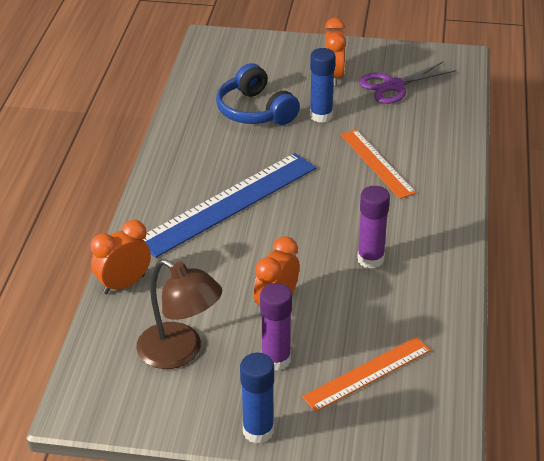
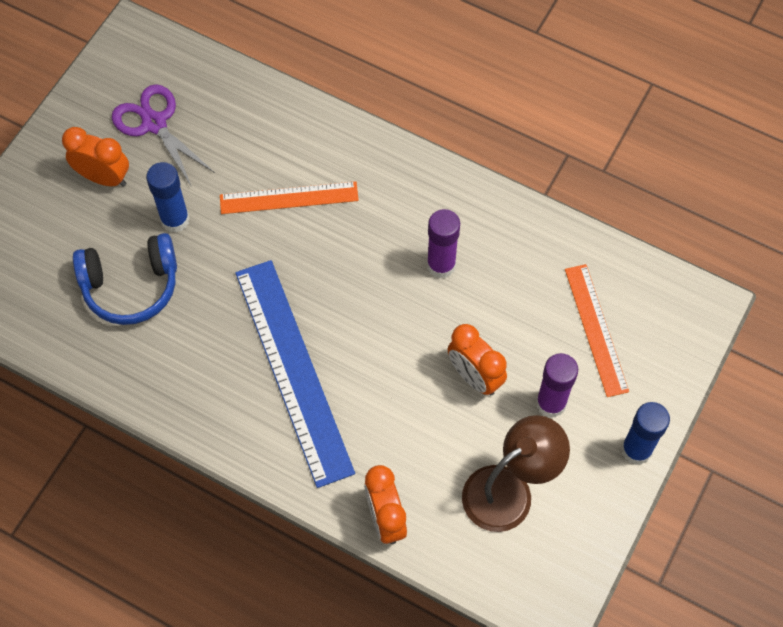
camera: 70 degrees left, 25 degrees up
(394, 86) = (154, 123): purple scissors -> purple scissors turned 150 degrees clockwise

